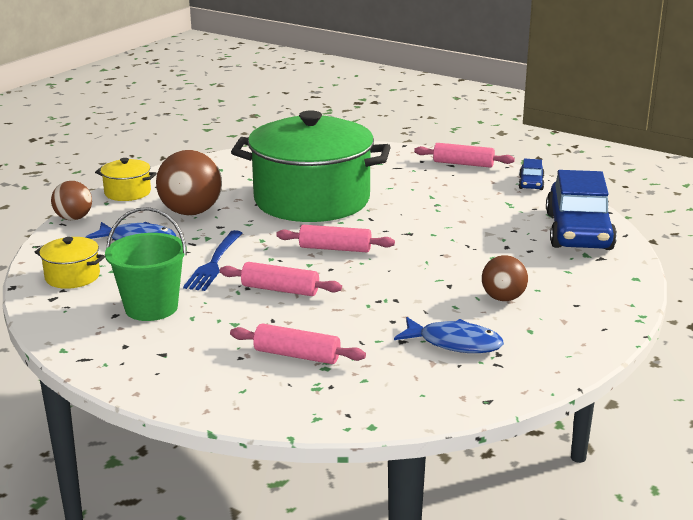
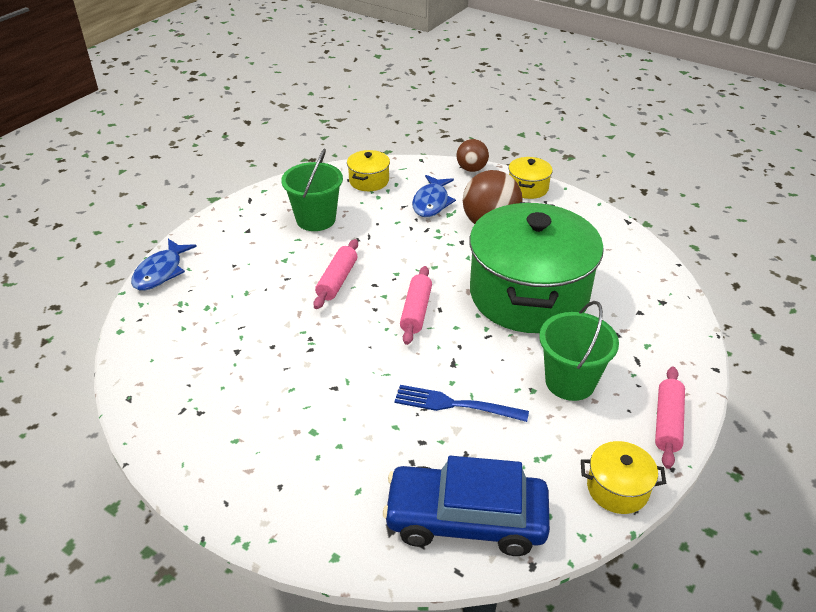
camera: 90 degrees right, 15 degrees up
(214, 263) = (388, 243): blue fork -> blue fork (455, 405)
(297, 355) = (229, 292): pink rolling pin -> none
(425, 191) = (570, 382): none -> green bucket
(454, 343) = (224, 384): blue fish -> blue fish (161, 272)
(503, 298) = (302, 426): brown ball -> none
(531, 183) = (617, 489): blue car -> yellow pot

